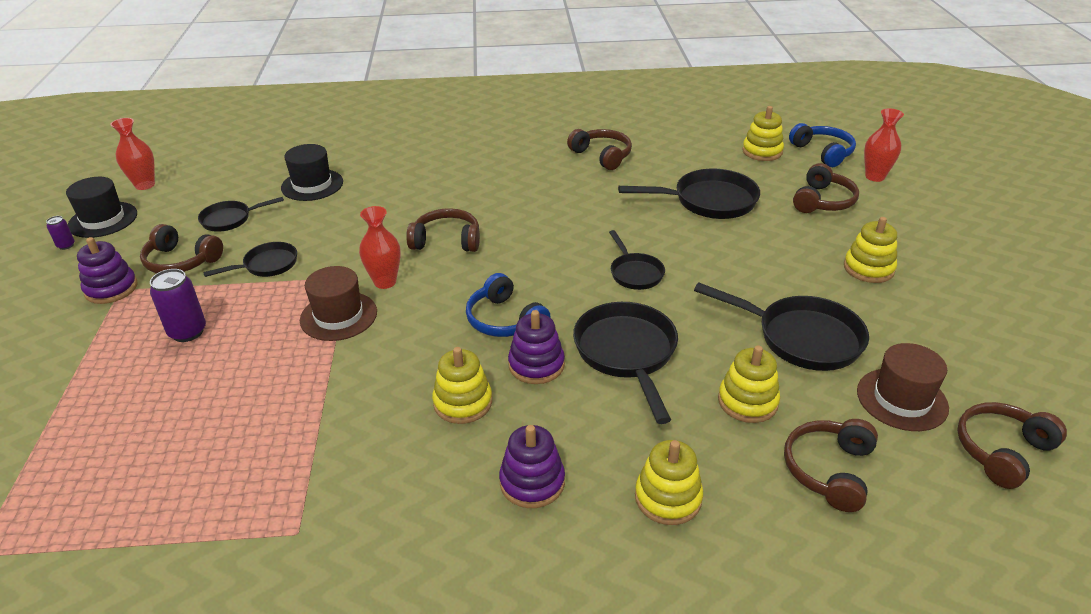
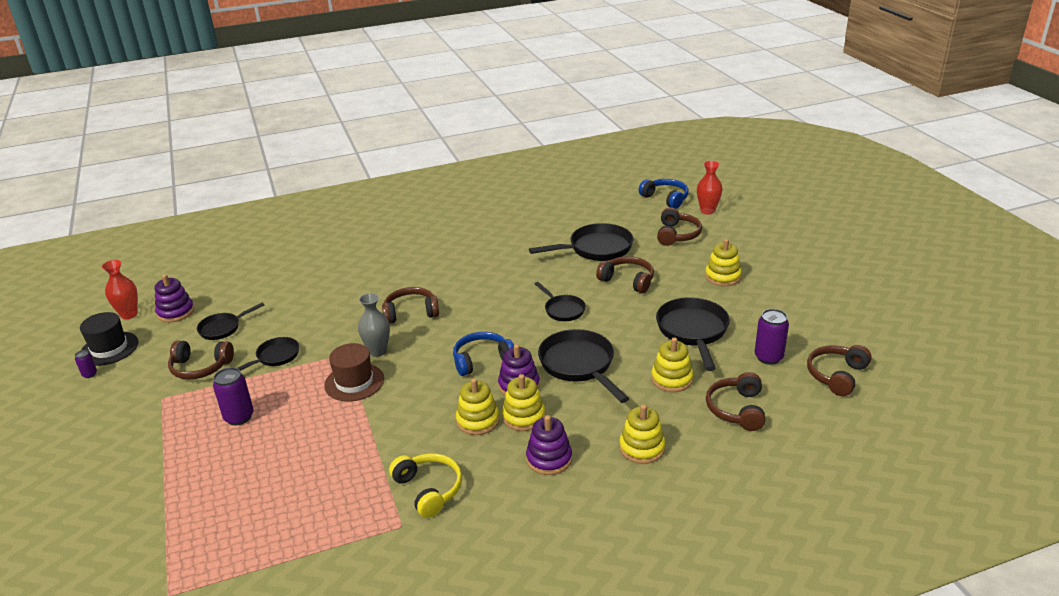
camera: 15 degrees left, 5 degrees down
(111, 289) = (153, 399): purple stacking toy -> purple stacking toy (176, 312)
(312, 185) = (277, 289): black hat -> none
(356, 488) = (428, 490): none -> yellow headphones
(385, 282) = (377, 351): red vase -> grey vase
(505, 320) = (482, 360): blue headphones -> blue headphones turned 120 degrees clockwise
(602, 156) = (502, 228): brown headphones -> brown headphones (627, 280)
(762, 151) = (621, 205): yellow stacking toy -> yellow stacking toy (523, 417)
(801, 338) = (693, 331): black pan -> black pan turned 105 degrees counterclockwise
(902, 399) = (768, 357): brown hat -> purple can

